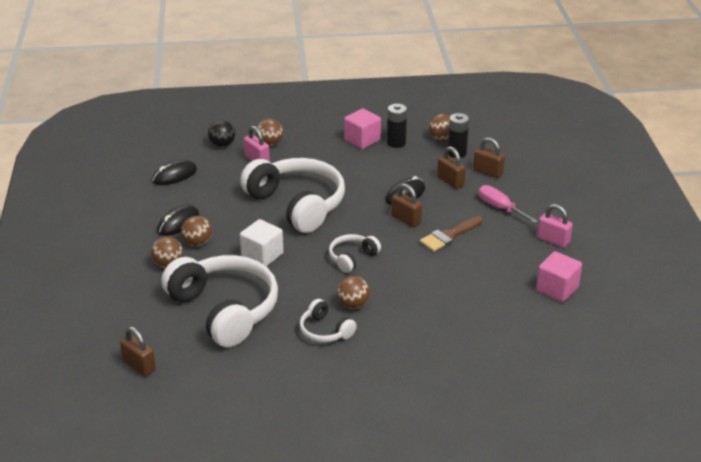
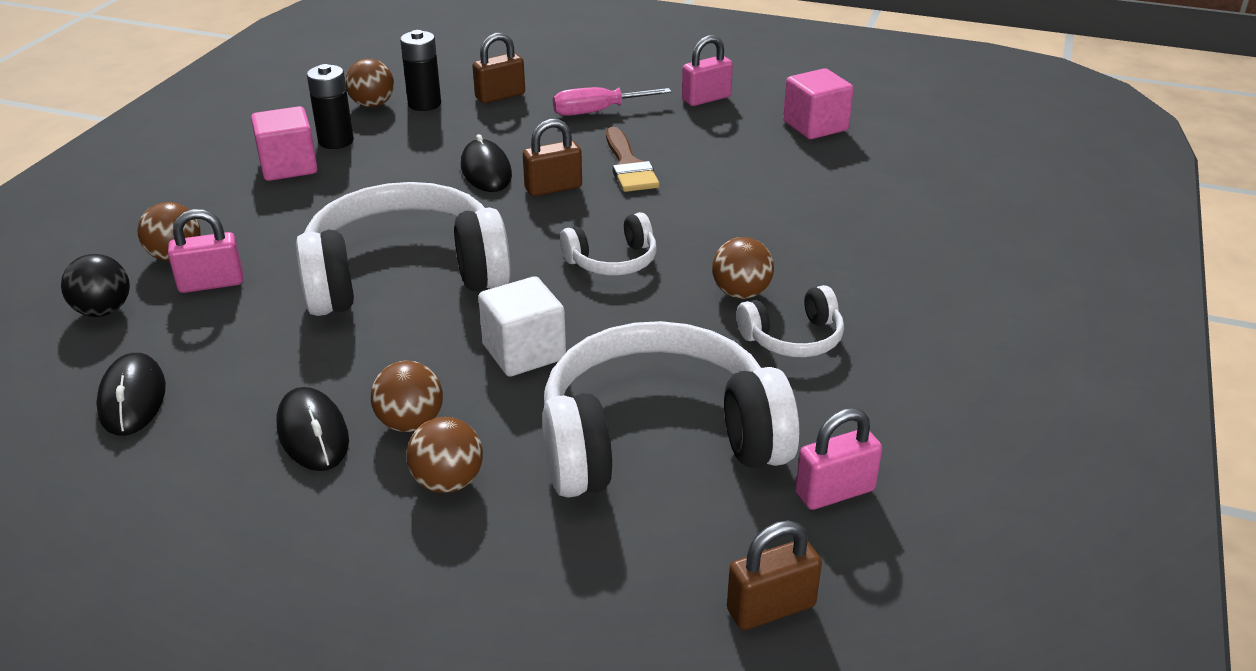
camera: 65 degrees left, 0 degrees up
(217, 368) = (835, 492): none -> pink padlock
(352, 258) = (612, 261): white headphones -> white headphones turned 90 degrees counterclockwise
(450, 181) = (492, 128): brown padlock -> none

